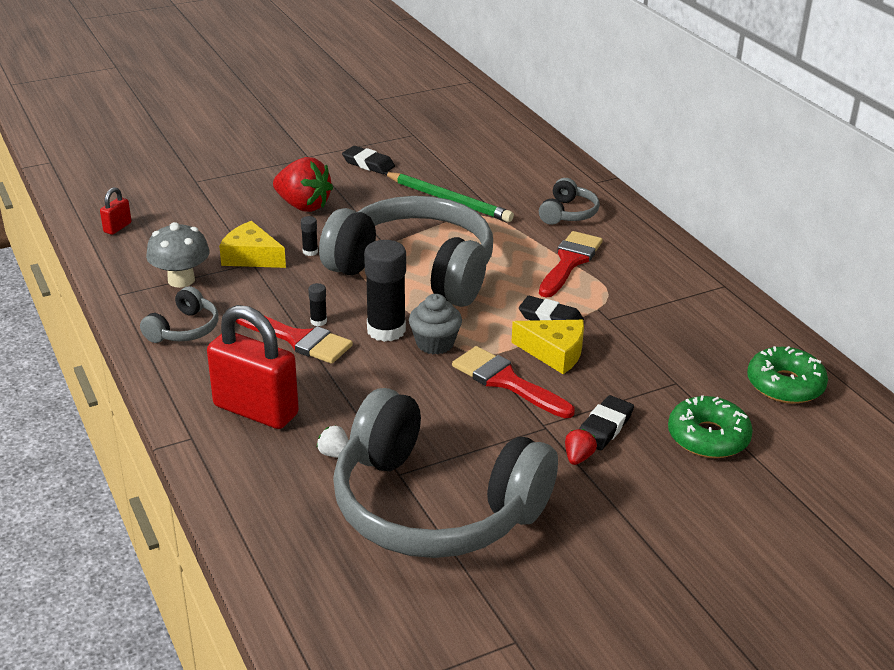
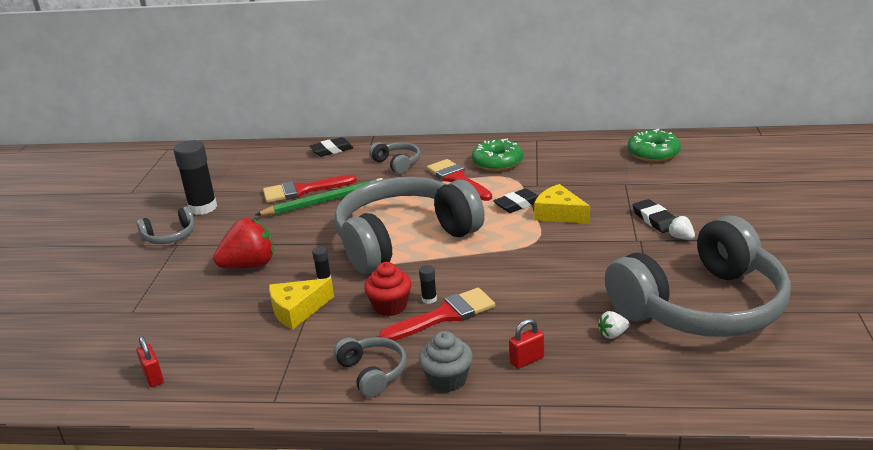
camera: 55 degrees left, 5 degrees down
(181, 280) = (291, 357): grey mushroom -> none
(256, 410) = (527, 360): red padlock -> red padlock, size x0.44
(291, 303) = (390, 306): none -> red cupcake
(319, 149) = (170, 236): none -> grey headphones
(368, 164) = (226, 220): black eraser -> black eraser (332, 150)
(386, 330) = (471, 272): black glue stick -> black glue stick (203, 208)
(435, 343) = (507, 256): grey cupcake -> grey cupcake (447, 380)
(506, 381) = (577, 240): red brush -> red brush (302, 190)
(554, 353) = (559, 214): yellow cheese -> yellow cheese turned 105 degrees counterclockwise
(578, 457) = (681, 237): red strawberry -> white strawberry
(708, 437) = (688, 190): green donut -> green donut (497, 162)

